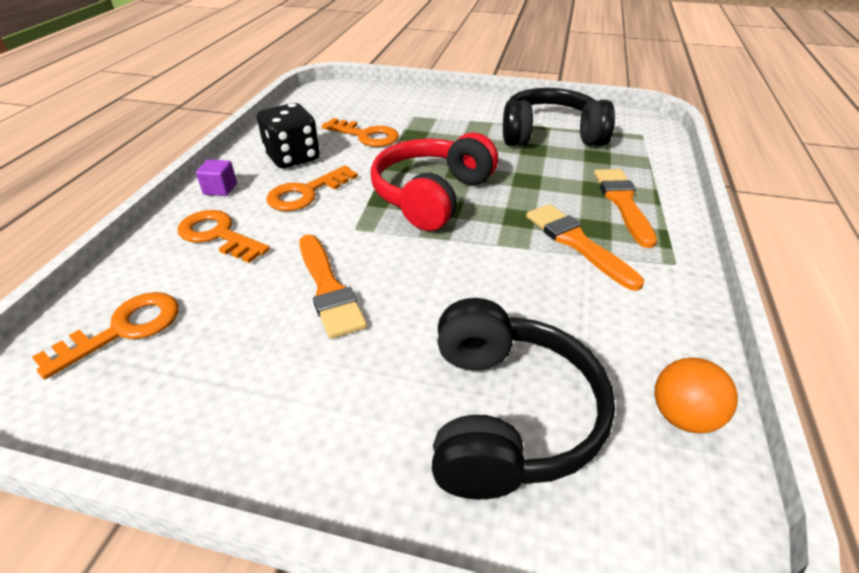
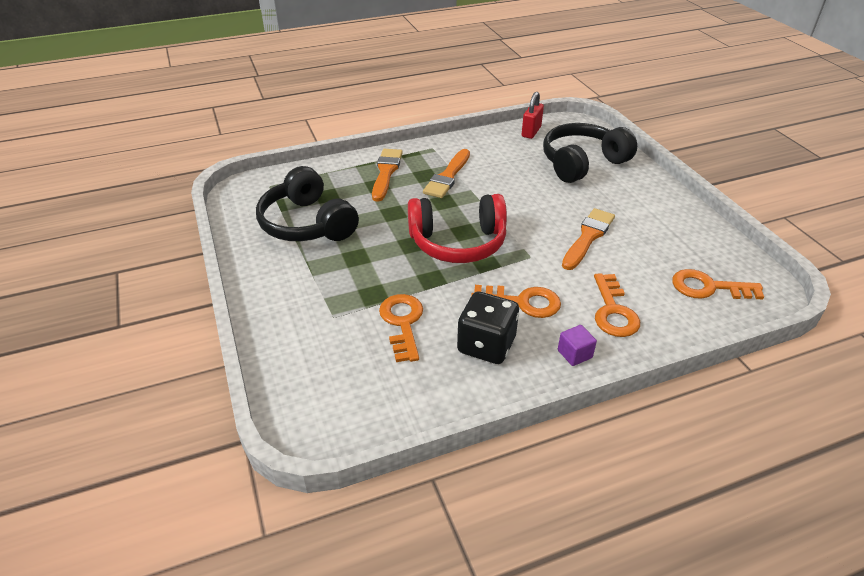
camera: 125 degrees left, 0 degrees up
(623, 203) = (386, 172): orange brush -> orange brush turned 135 degrees clockwise
(682, 416) = (531, 132): orange ball -> red padlock

